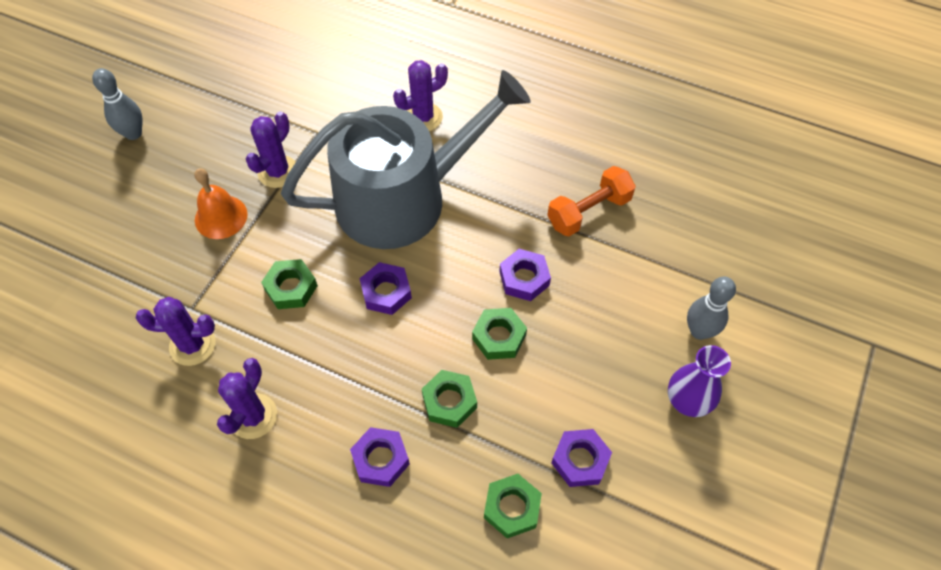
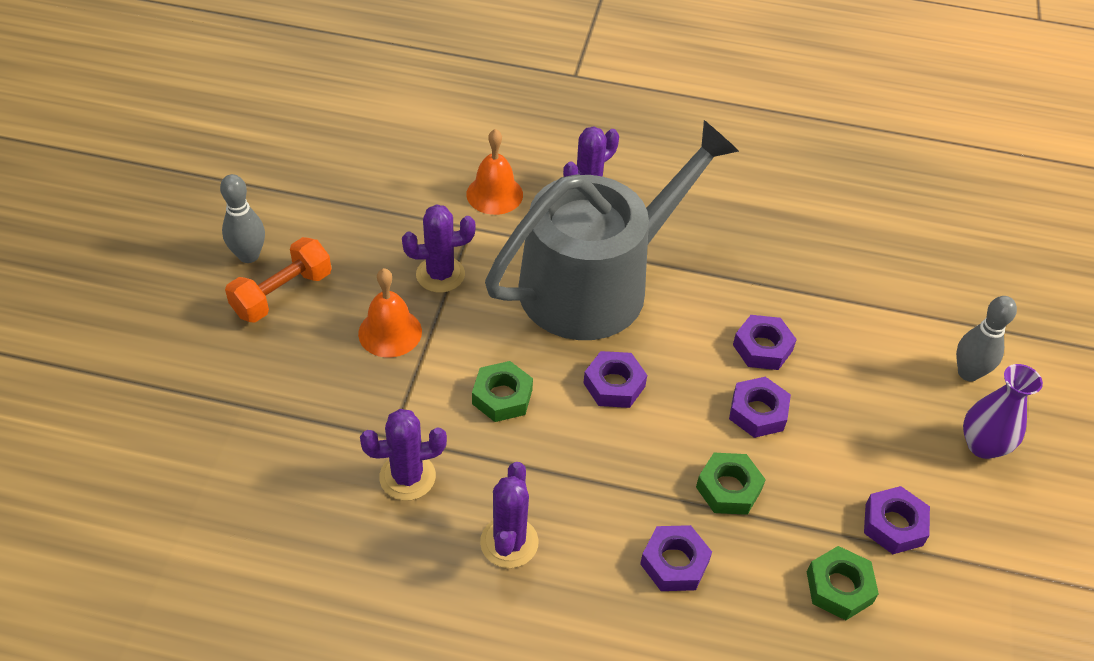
camera: 15 degrees left, 10 degrees down
(278, 172) = (440, 274): purple cactus -> purple cactus turned 60 degrees clockwise
(346, 105) = (494, 194): none -> orange bell
(499, 337) = (757, 412): green nut -> purple nut
(588, 211) = (806, 269): orange dumbbell -> orange dumbbell (282, 294)

